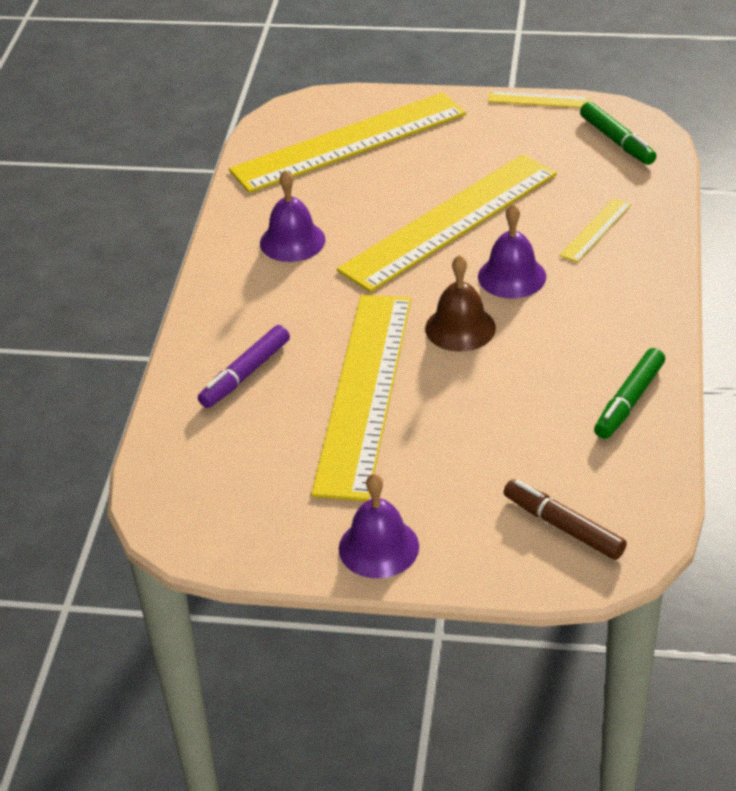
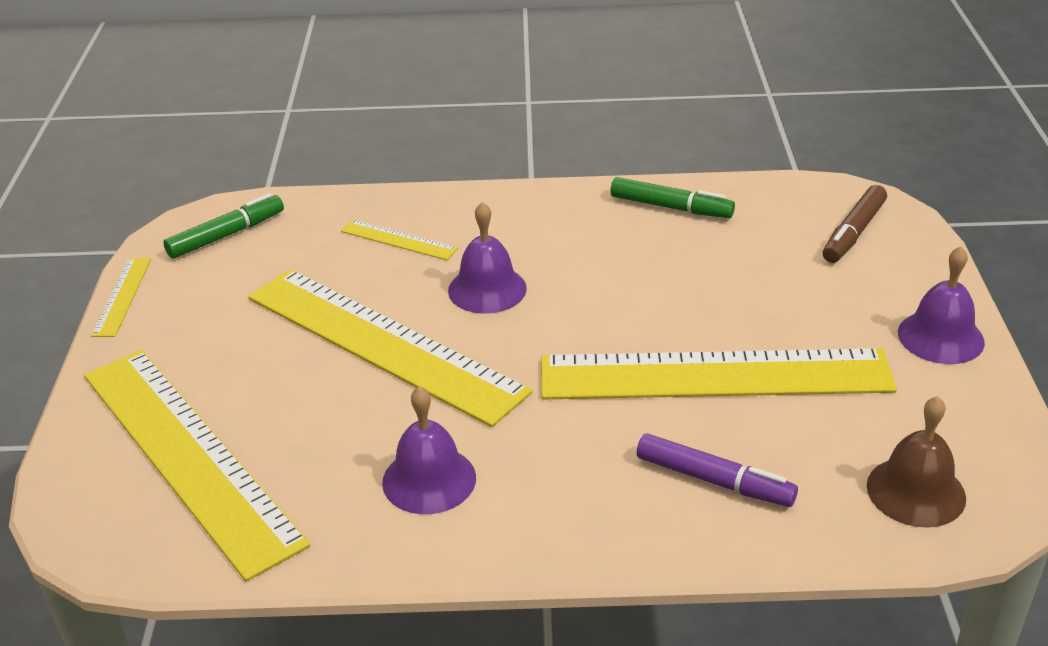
camera: 100 degrees left, 5 degrees down
(460, 328) = (585, 317): brown bell -> brown bell (916, 491)

